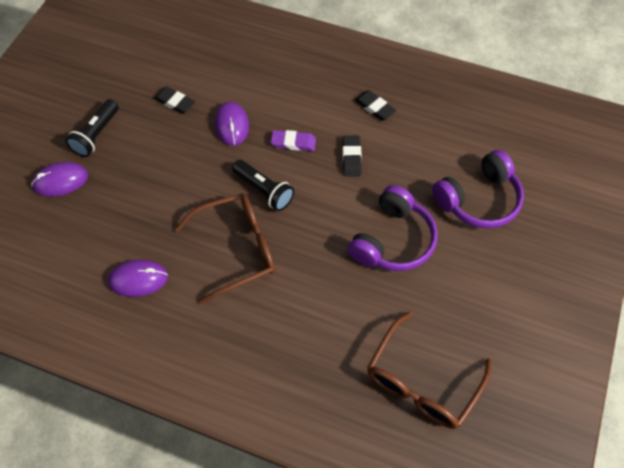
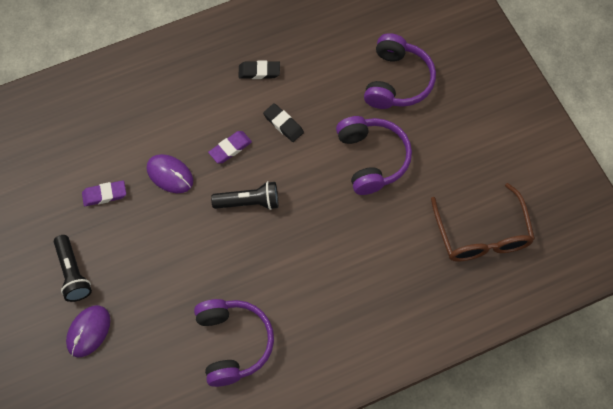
camera: 45 degrees left, 5 degrees up
(138, 279) = (233, 343): purple mouse -> purple headphones
(175, 102) = (104, 195): black eraser -> purple eraser
(237, 249) = (277, 259): brown glasses -> none

